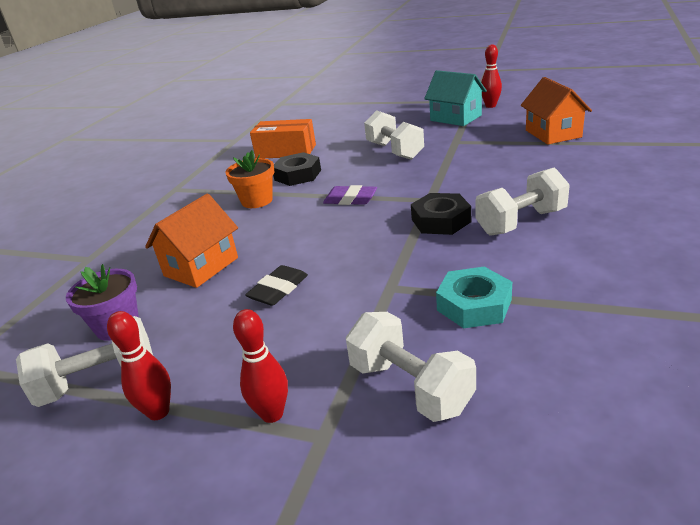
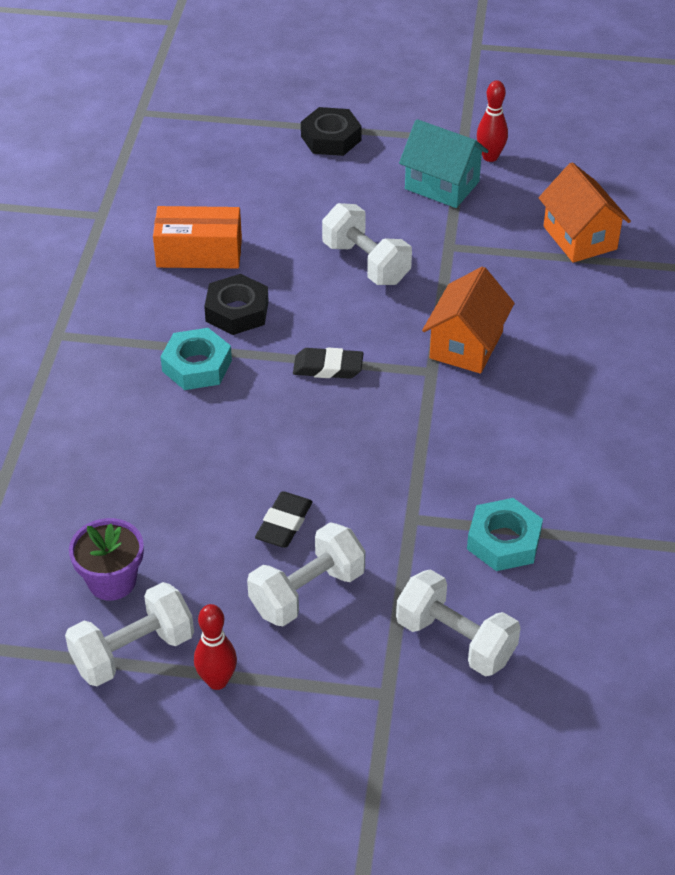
camera: 15 degrees left, 15 degrees up
(201, 267) = (172, 488): orange house -> orange house (466, 345)
(257, 201) = (197, 366): orange flower pot -> turquoise nut
(272, 414) = (332, 676): red bowling pin -> none
(350, 199) = (328, 367): purple eraser -> black eraser
(441, 220) = (451, 411): black nut -> black nut (331, 138)
(521, 222) = (545, 416): white dumbbell -> white dumbbell (307, 592)

